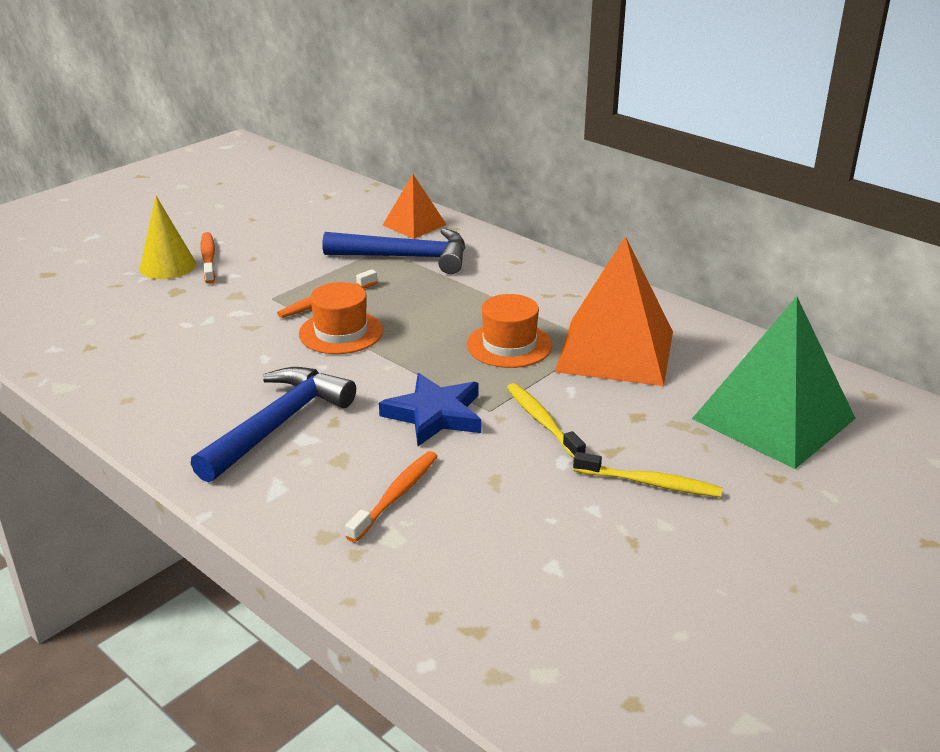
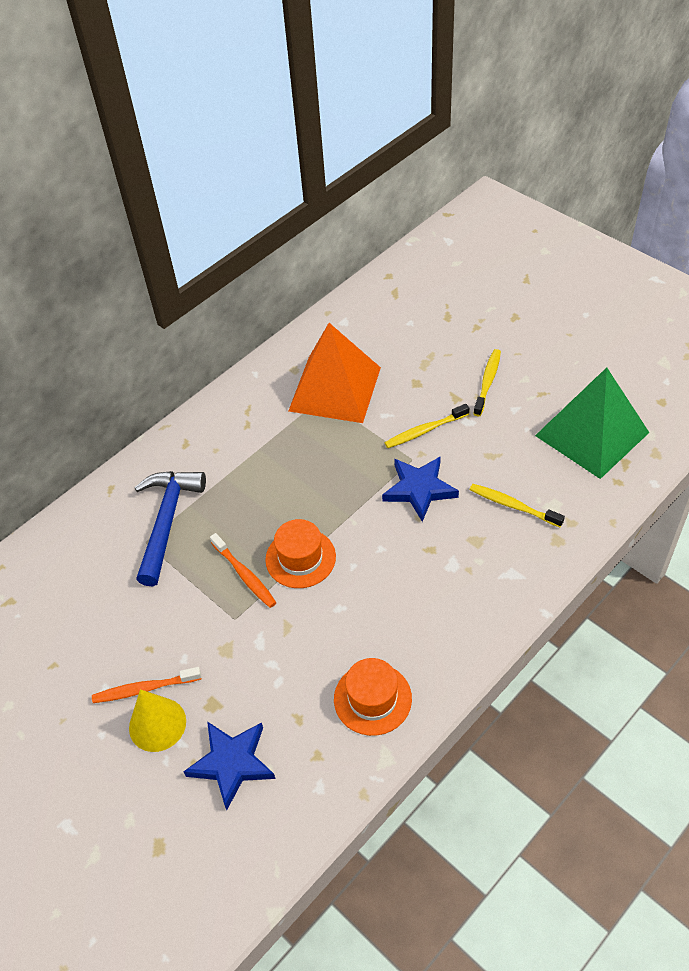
camera: 85 degrees left, 20 degrees up
(107, 303) = (232, 763): none -> blue star
(278, 424) = (436, 583): blue hammer -> none
(396, 496) = (513, 506): orange toothbrush -> yellow toothbrush
(414, 225) = (97, 519): orange pyramid -> none
(509, 345) = (325, 448): orange hat -> orange hat (372, 699)
(773, 418) = (416, 320): green pyramid -> green pyramid (591, 434)

